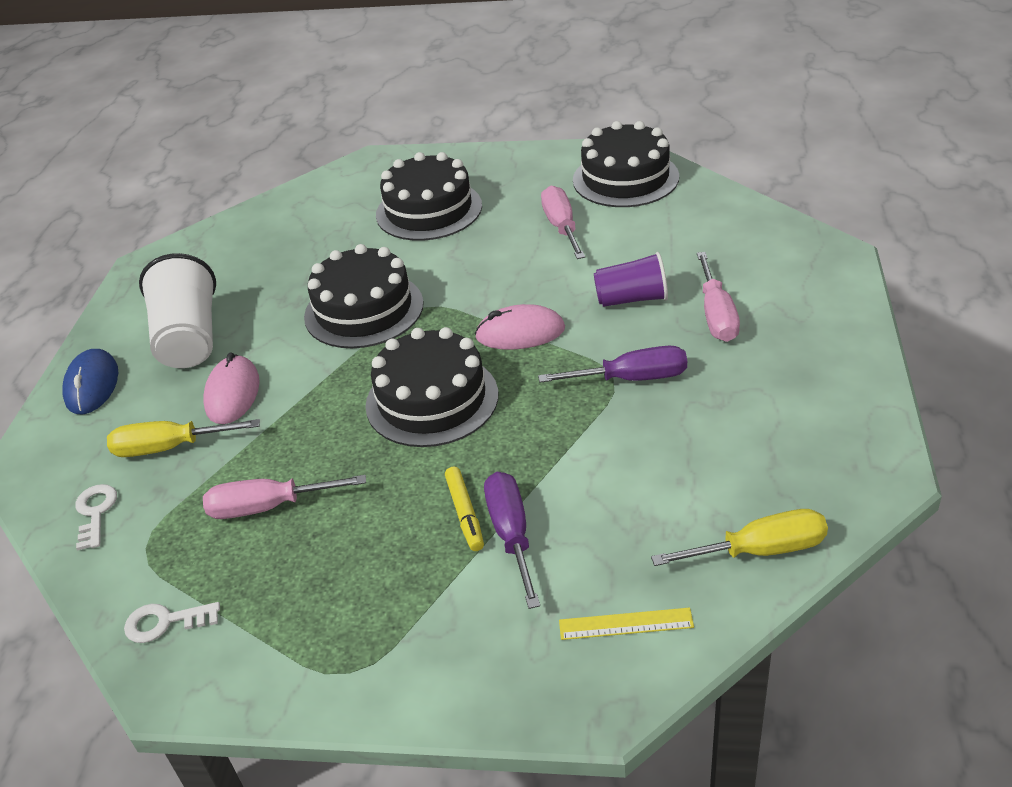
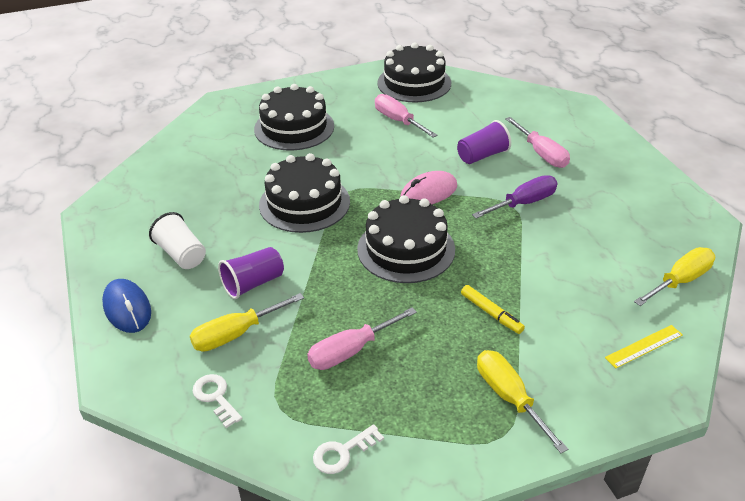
camera: 30 degrees left, 0 degrees up
(189, 338) = (181, 254): white cup -> white cup, size x0.64
(232, 393) = (253, 283): pink mouse -> purple cup
(397, 627) = (509, 397): none -> yellow screwdriver
(511, 534) = (532, 317): purple screwdriver -> none

